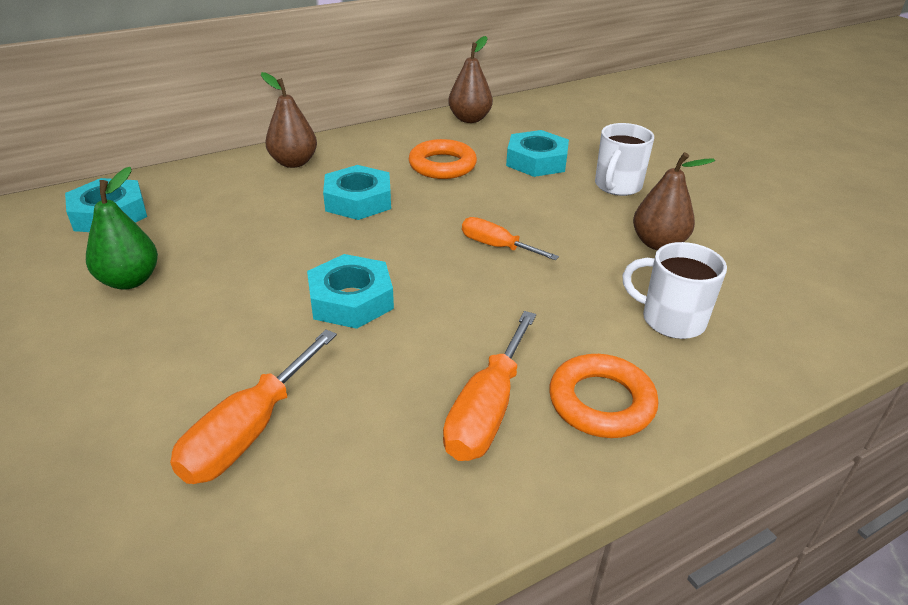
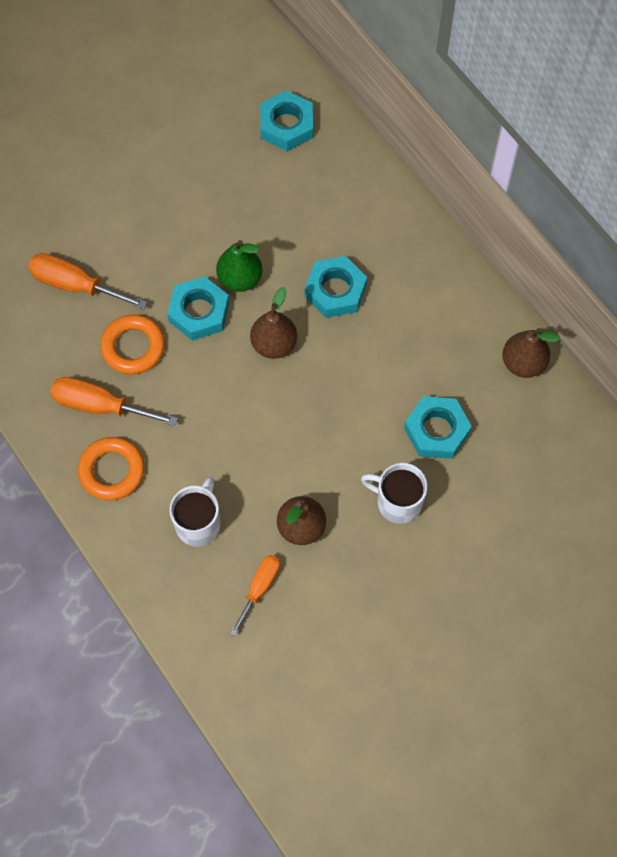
camera: 85 degrees right, 30 degrees up
(130, 280) = (205, 173): green pear -> green pear (240, 279)
(293, 162) = (394, 226): brown pear -> brown pear (274, 344)
(442, 165) = (411, 348): orange ring -> orange ring (133, 347)
(496, 246) = (279, 402): orange screwdriver -> orange screwdriver (260, 588)

